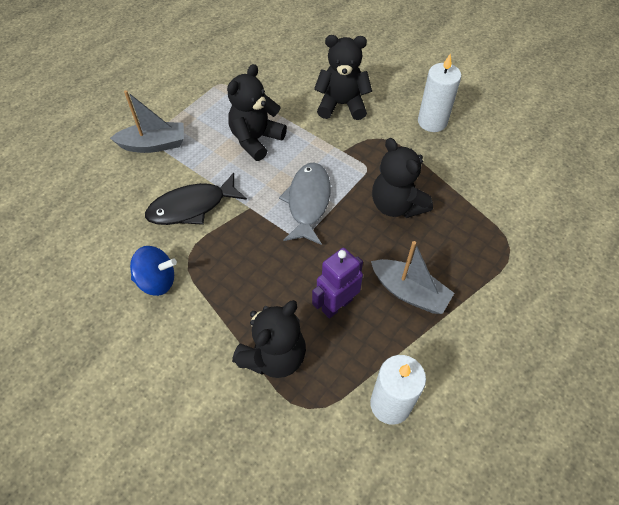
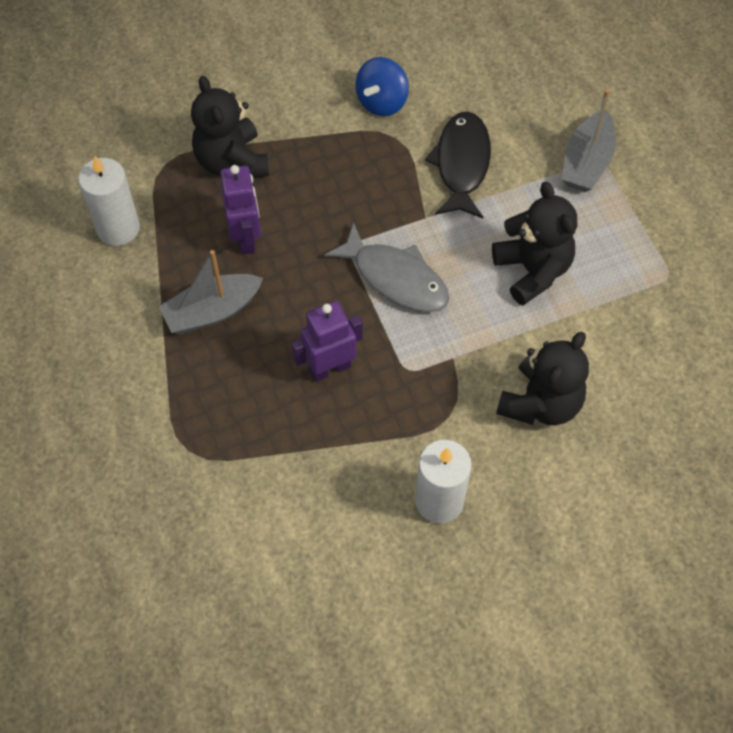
camera: 120 degrees right, 5 degrees up
(396, 205) = (330, 368): black teddy bear -> purple robot

